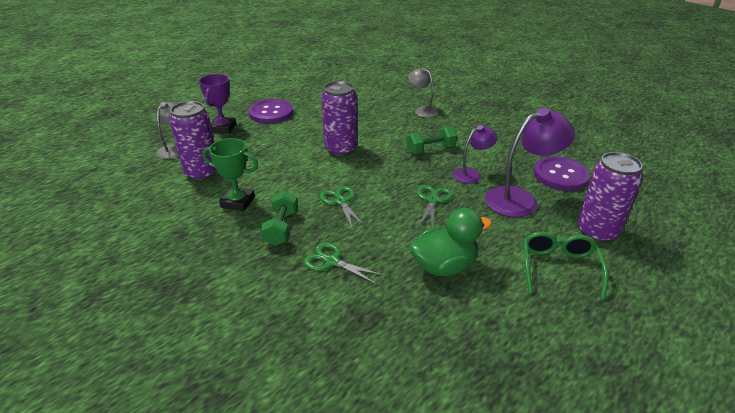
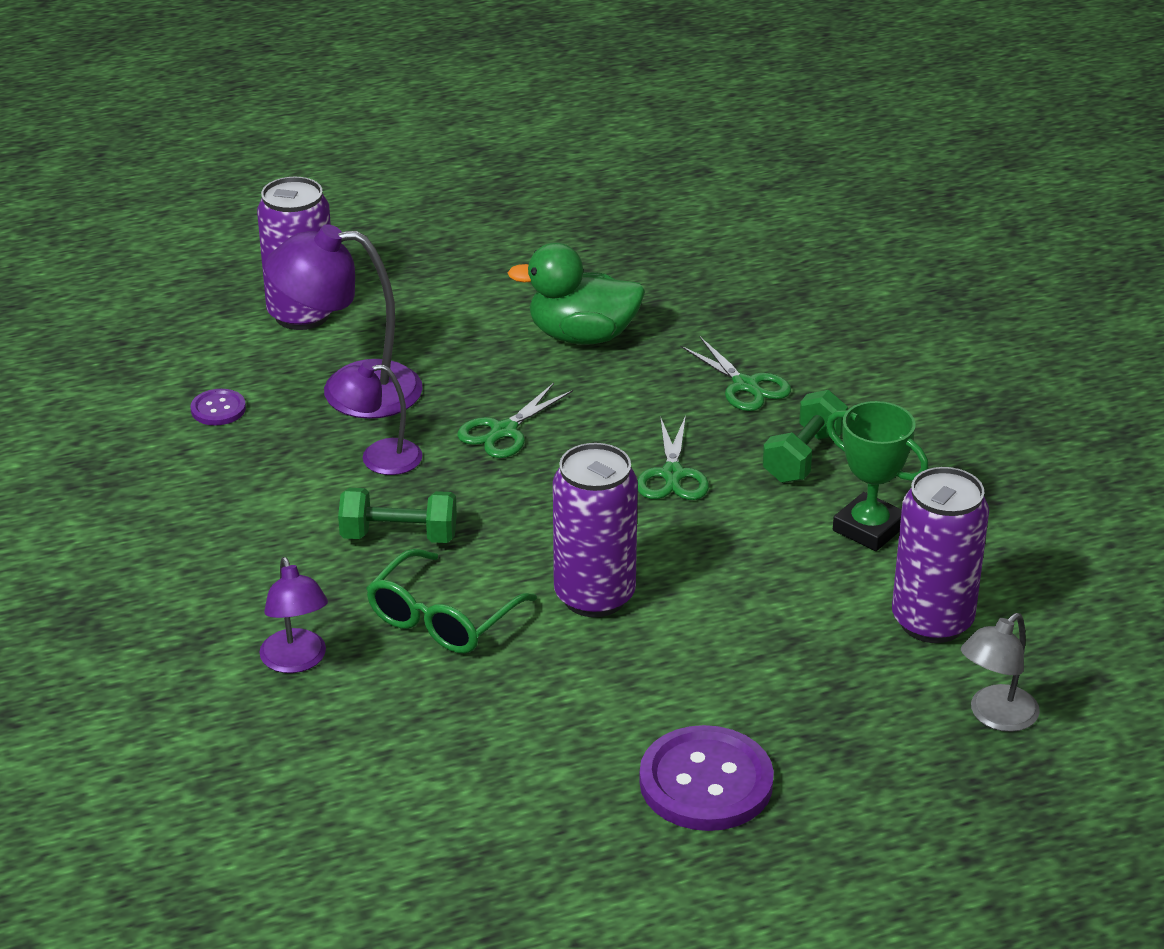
camera: 155 degrees left, 0 degrees up
(223, 128) = (857, 759): purple trophy -> none
(422, 110) = (296, 661): grey lamp -> purple lamp
(559, 267) = (422, 293): green glasses -> green glasses (442, 619)
(560, 175) = (218, 409): purple button -> purple button, size x0.49

